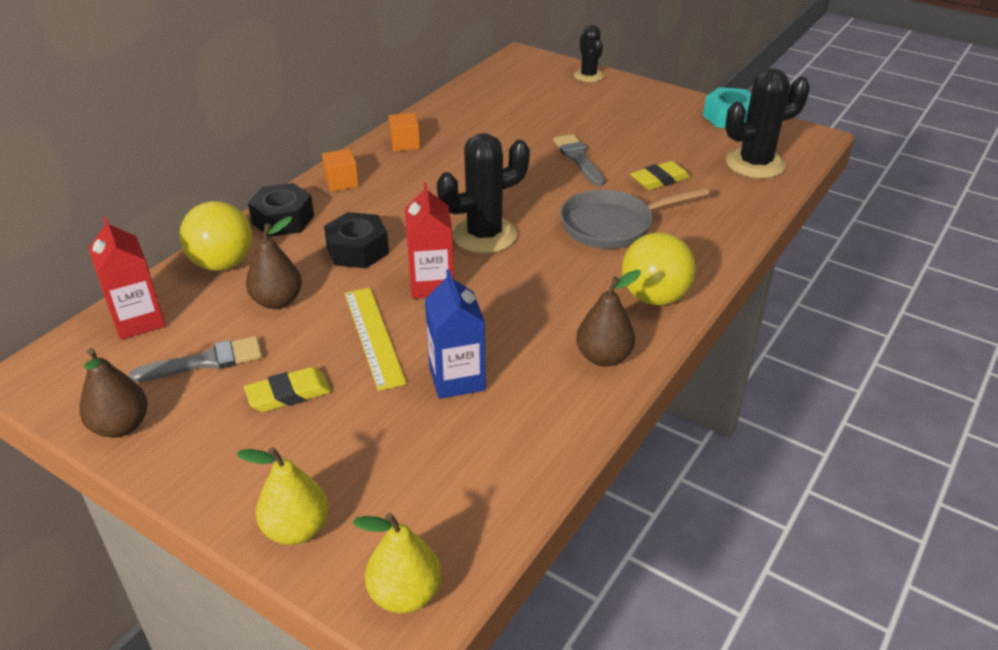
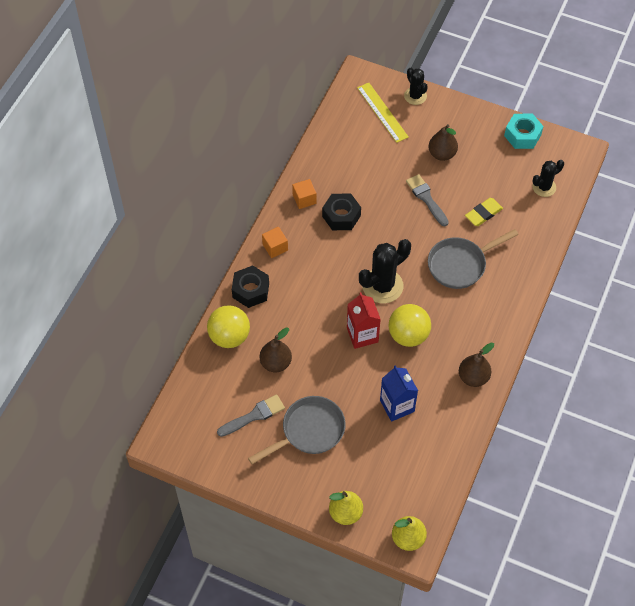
camera: 10 degrees left, 20 degrees up
(121, 426) = (229, 467): brown pear -> brown pear (442, 154)
(138, 321) = (201, 391): red carton -> none
(288, 394) = (309, 431): yellow eraser -> grey pan
(357, 250) = (308, 312): black nut -> black nut (341, 216)
(373, 336) = (341, 382): yellow ruler -> yellow ruler (382, 112)
(654, 297) = (494, 325): yellow ball -> yellow ball (408, 335)
(755, 164) = (544, 187): black cactus -> black cactus, size x0.60

